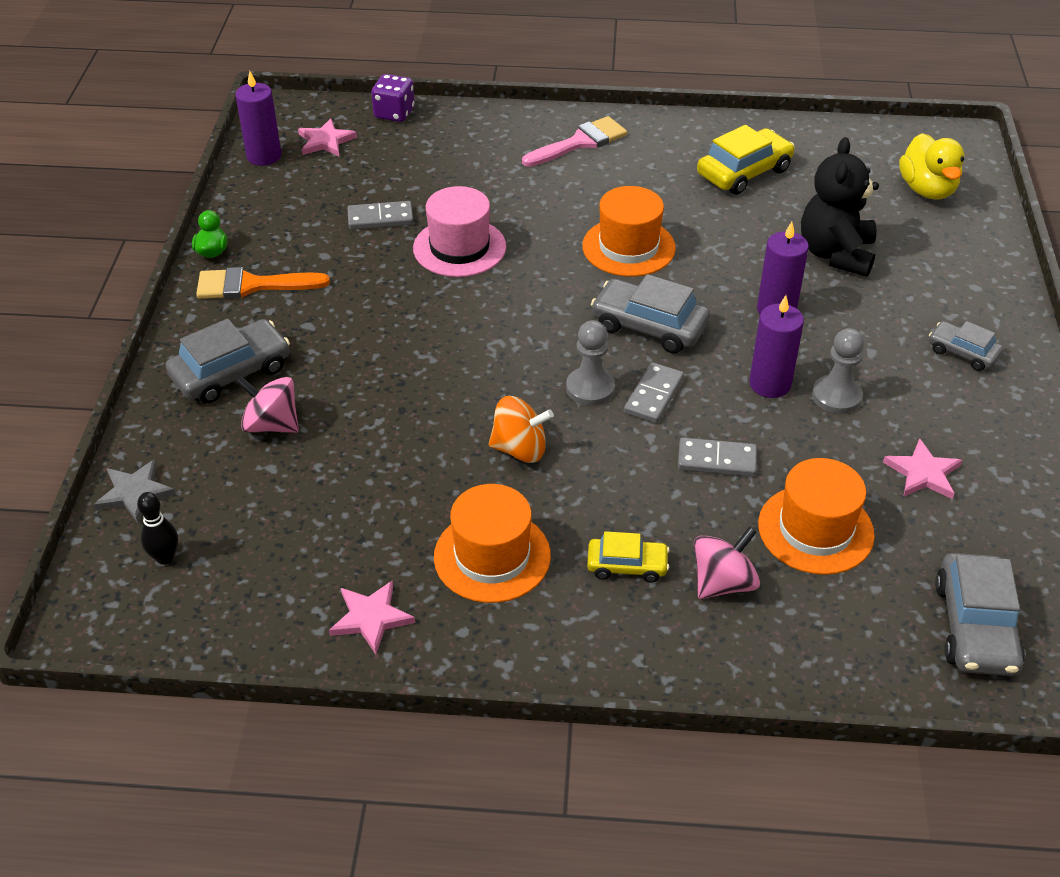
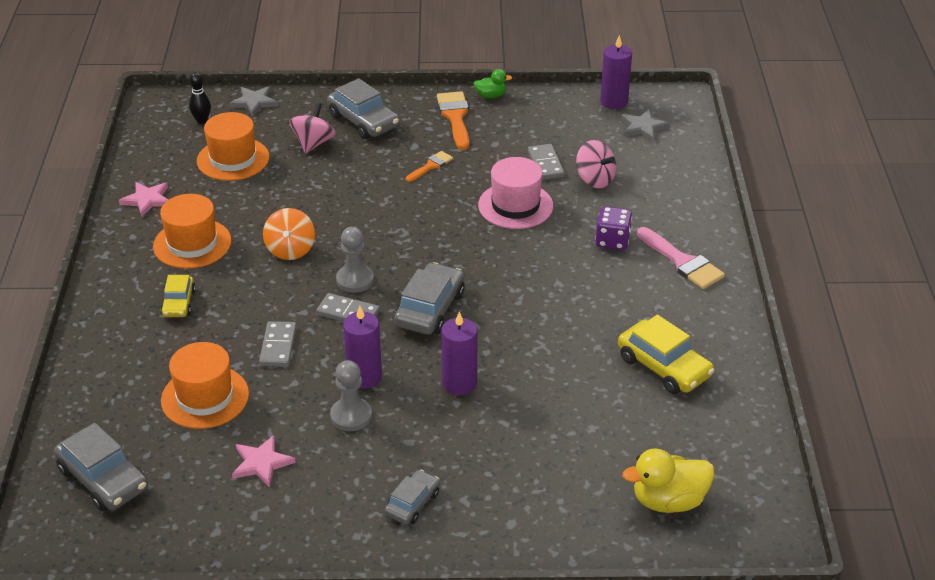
camera: 85 degrees right, 5 degrees down
(325, 141) = (643, 127): pink star -> grey star
(359, 312) = (430, 166): none -> orange brush
(394, 113) = (695, 157): purple dice -> purple dice (612, 241)
(628, 247) = (532, 295): orange hat -> orange hat (233, 159)
(723, 582) = (159, 348): pink spinning top -> pink spinning top (595, 179)
(836, 254) = (546, 425): black teddy bear -> none
(975, 626) = (103, 479): grey car -> grey car turned 135 degrees counterclockwise

